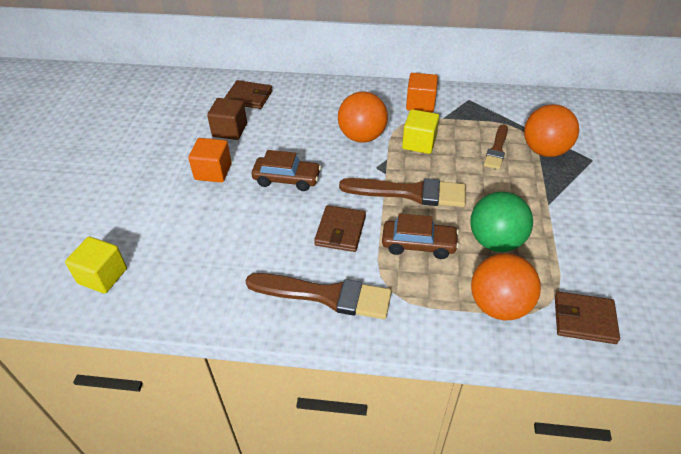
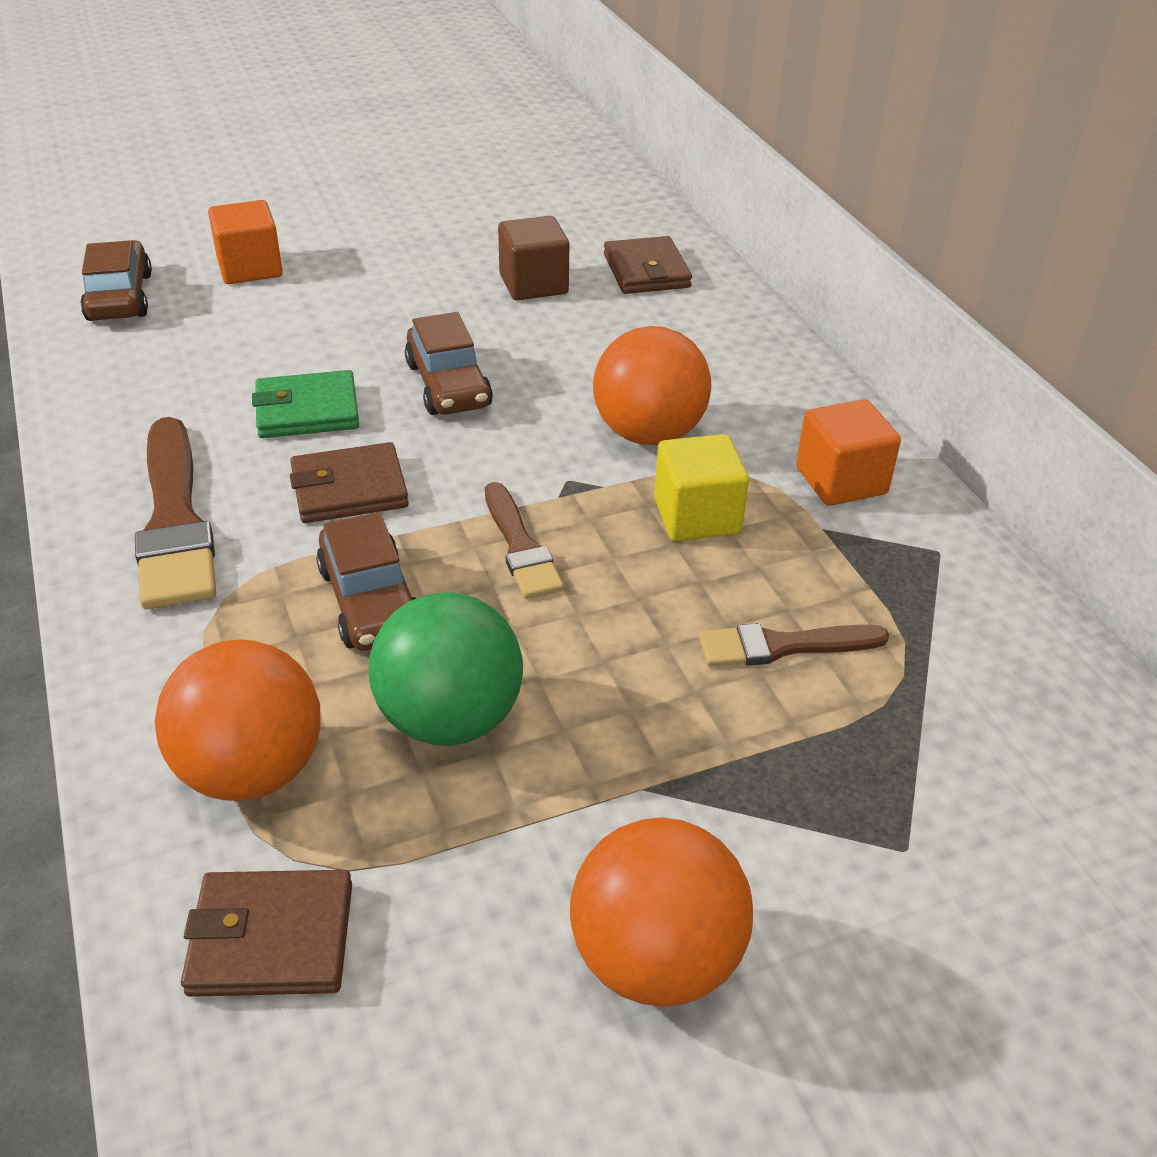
camera: 60 degrees right, 5 degrees down
(102, 276) = (120, 297): yellow cube -> brown car
(213, 171) = (411, 306): orange cube -> orange cube (250, 268)
(271, 229) = (307, 410): none -> green wallet
(409, 193) = (520, 547): brown brush -> brown brush, size x0.59
(544, 150) = (857, 737): orange ball -> orange ball (655, 958)
(584, 320) = (271, 938): brown wallet -> brown wallet turned 75 degrees counterclockwise

